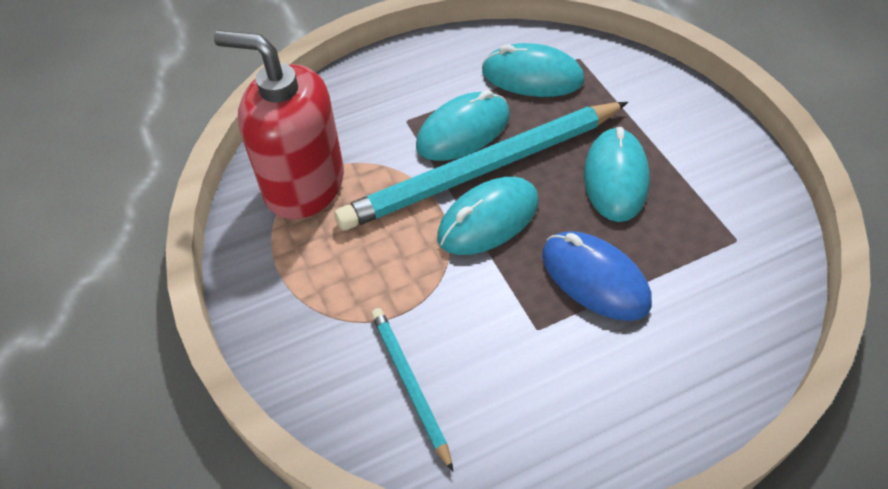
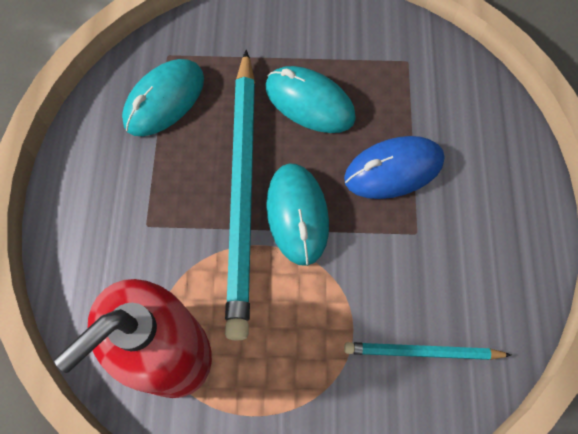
camera: 65 degrees left, 15 degrees up
(463, 131) = (190, 185): turquoise mouse -> none

